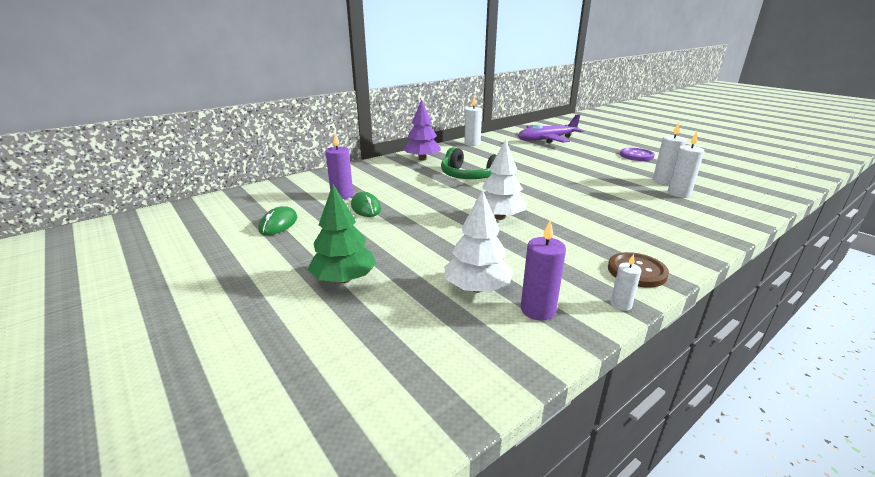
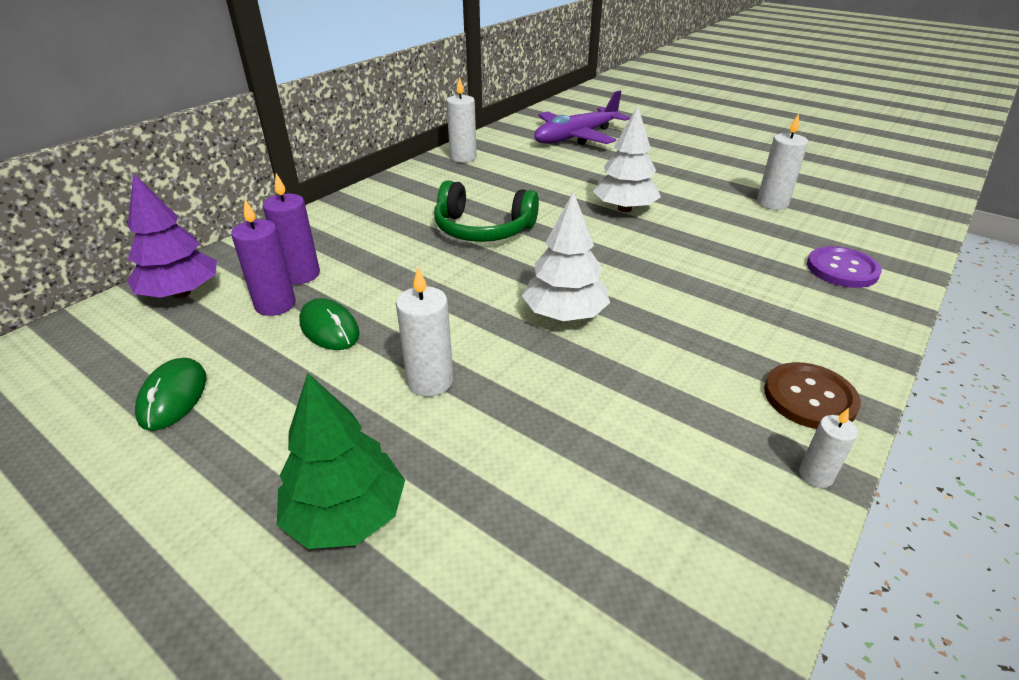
camera: 15 degrees left, 10 degrees up
(422, 159) = (392, 200): purple tree -> purple tree (181, 293)
(477, 288) = (587, 486): white tree -> white tree (624, 209)
(538, 310) = (700, 516): purple candle -> purple candle (301, 275)
(636, 156) = (716, 156): purple button -> purple button (842, 269)
(679, 194) = (802, 226): white candle -> white candle (430, 381)

